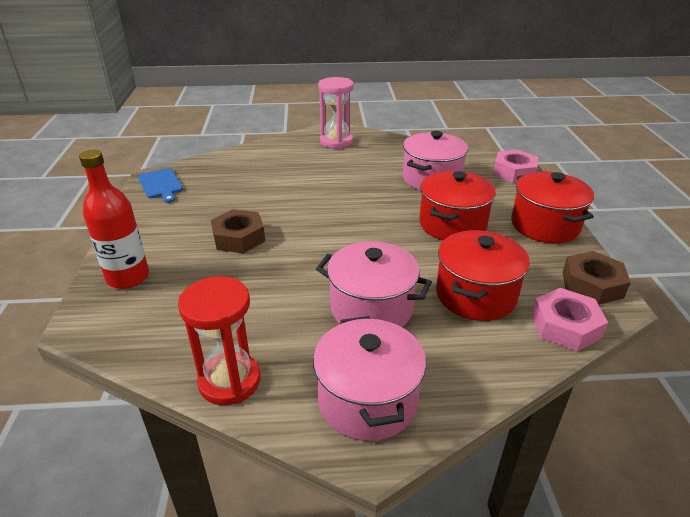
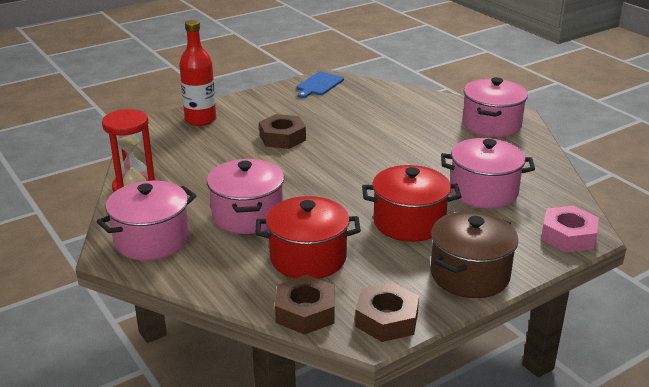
camera: 60 degrees right, 5 degrees down
(336, 141) = (491, 125): pink hourglass -> pink pot
(544, 225) = (469, 275): red pot -> brown pot
(565, 326) = (305, 312): pink nut -> brown nut

